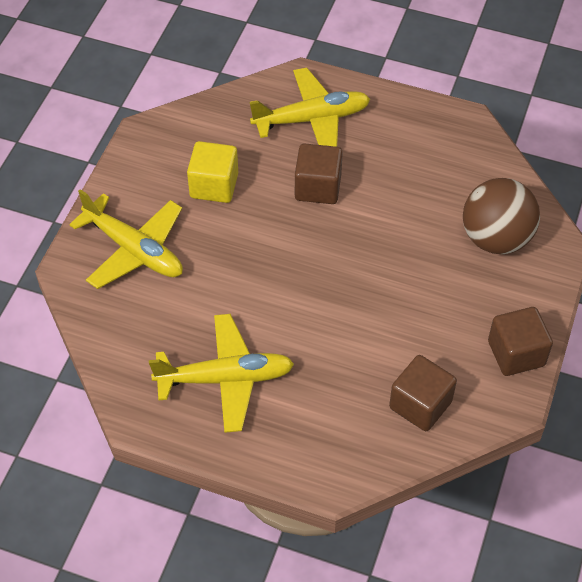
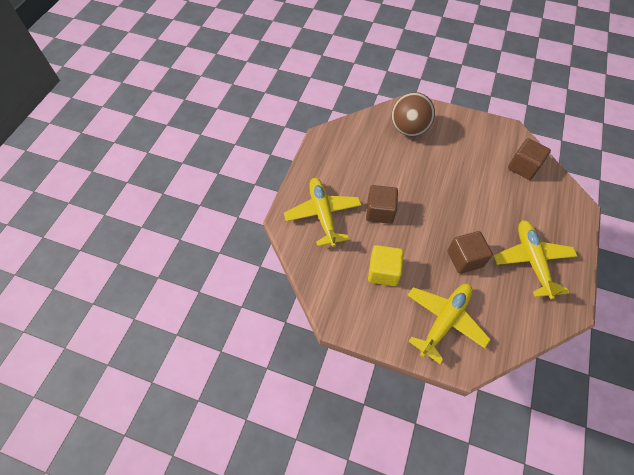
camera: 90 degrees left, 5 degrees up
(516, 353) = (482, 126): brown cube -> brown cube (464, 259)

